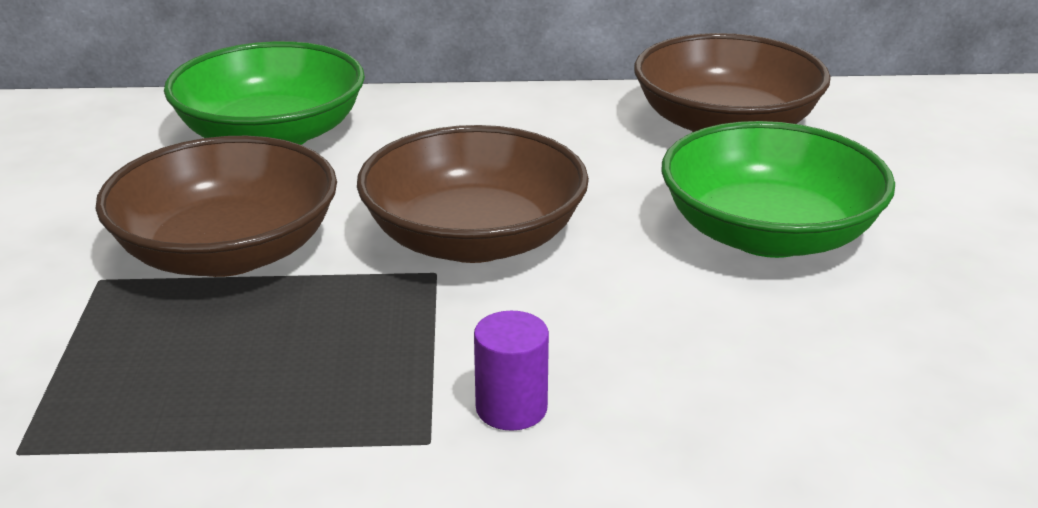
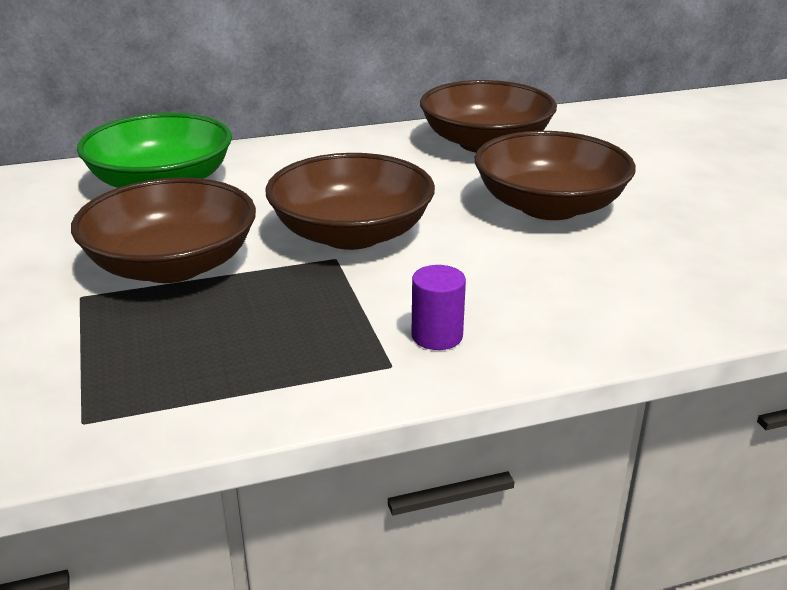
camera: 15 degrees left, 0 degrees up
(768, 234) = (549, 206): green bowl -> brown bowl

